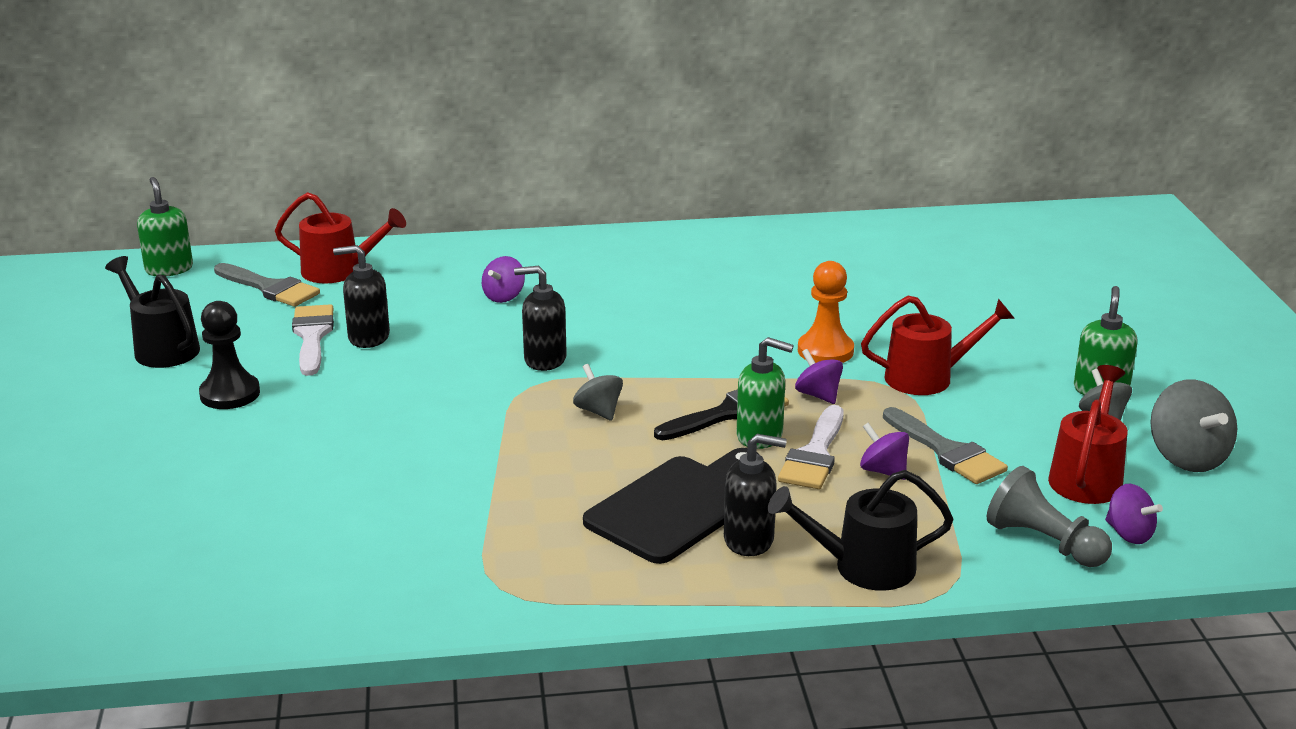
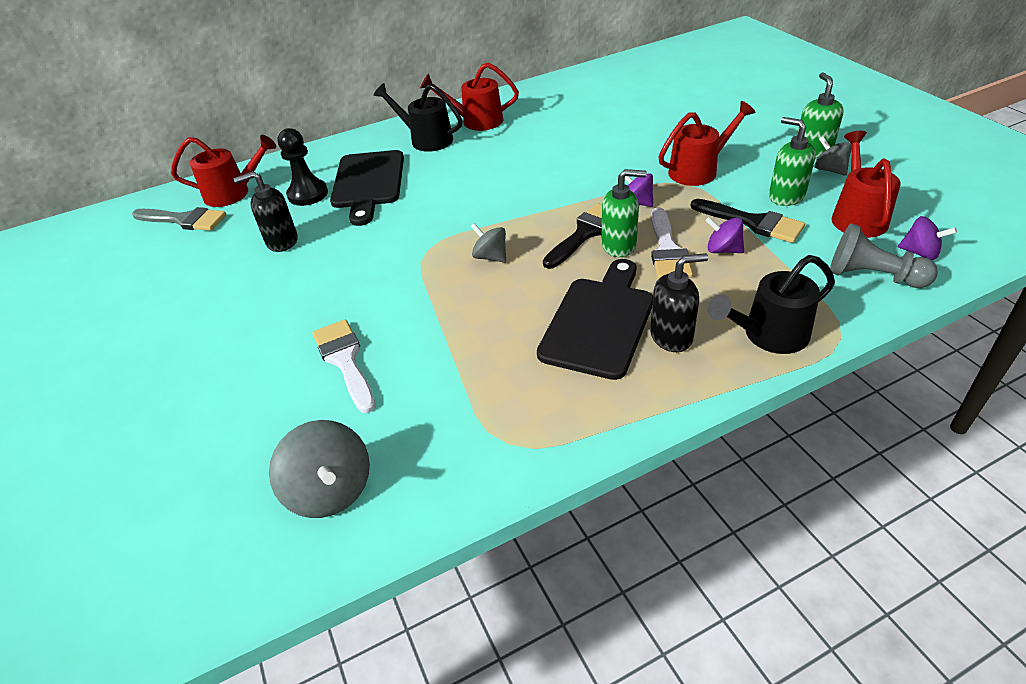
camera: 15 degrees left, 15 degrees up
(161, 348) = (114, 294): black watering can -> black watering can (426, 139)
(169, 269) = (95, 224): green soap dispenser -> green soap dispenser (786, 196)
(230, 394) = (190, 321): black pawn -> black pawn (308, 194)
(312, 336) = (236, 252): white brush -> white brush (345, 360)
(504, 296) = (368, 183): purple spinning top -> black cutting board
(544, 359) = (426, 225): black soap dispenser -> none
(684, 253) = (476, 121): none -> red watering can
(825, 351) = (617, 168): orange pawn -> none
(947, 451) = (753, 222): grey brush -> black brush
(1187, 457) = (904, 185): grey spinning top -> grey spinning top (330, 490)

